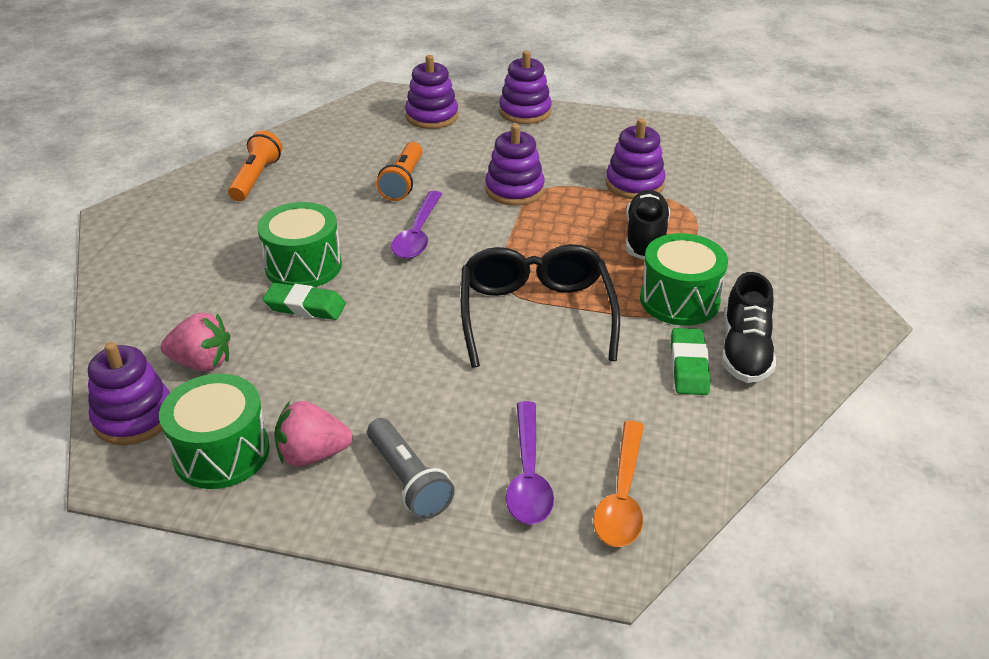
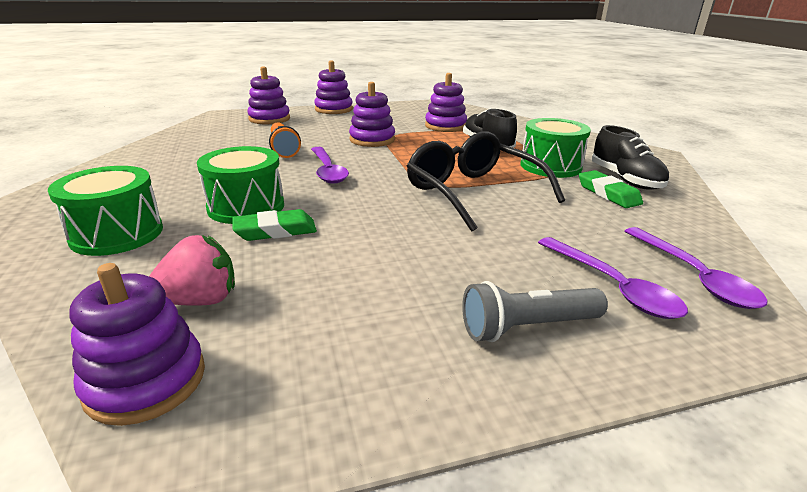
camera: 30 degrees left, 10 degrees down
(221, 452) = (301, 376): green drum -> green drum (117, 234)
(256, 178) = (147, 167): orange flashlight -> none
(312, 454) = (409, 339): pink strawberry -> none
(408, 480) = (527, 327): grey flashlight -> grey flashlight turned 135 degrees clockwise
(622, 497) = (694, 276): orange spoon -> purple spoon

